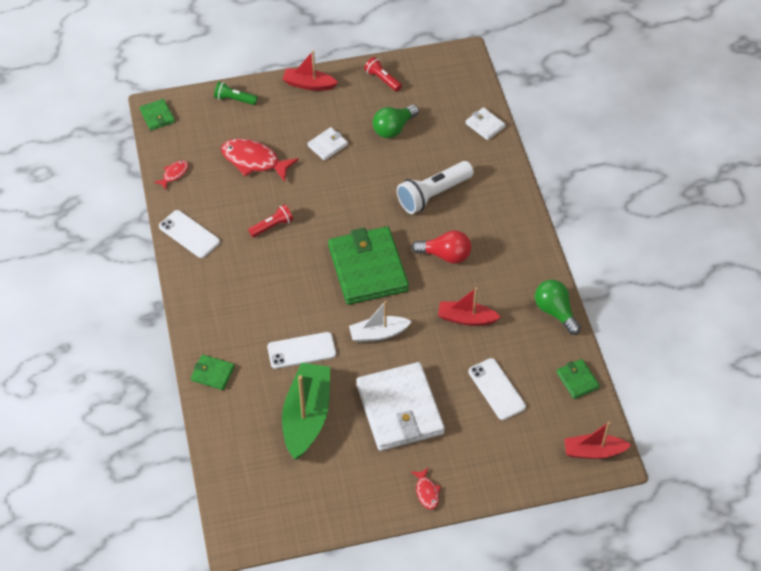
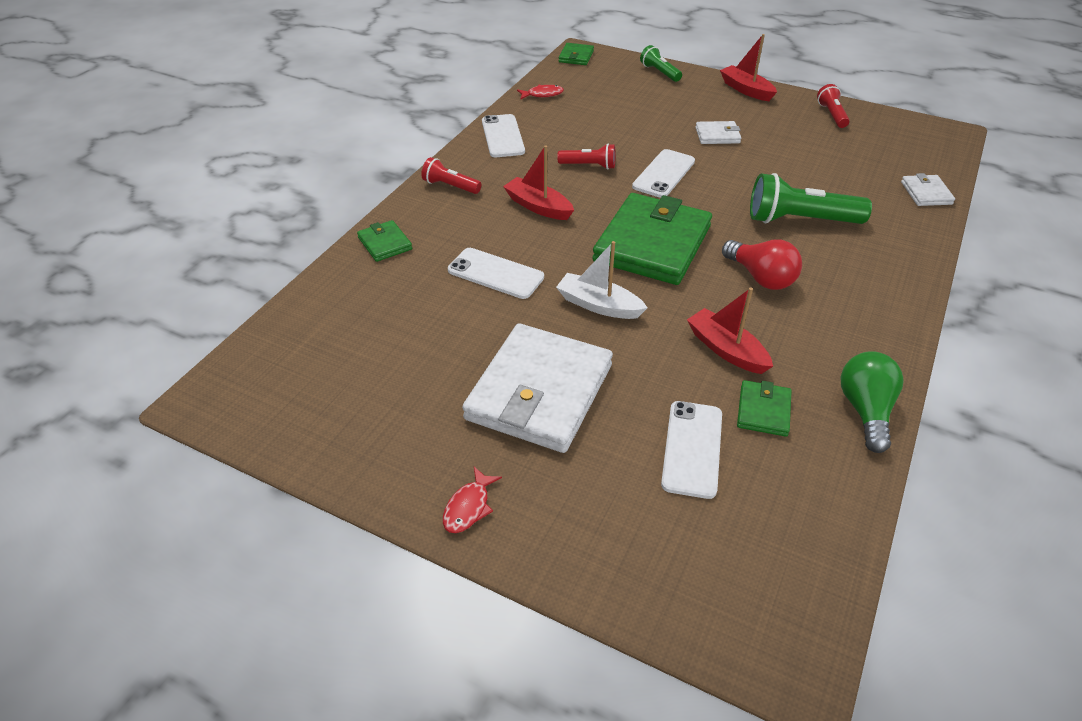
camera: 40 degrees right, 10 degrees down
(202, 302) = (450, 186): none -> red flashlight
(254, 161) = (628, 116): red fish -> none
(307, 416) = (427, 334): green boat -> none
(324, 204) = (663, 174): none -> white phone
(393, 128) = (806, 152): green light bulb -> none
(433, 195) = (800, 220): white flashlight -> green flashlight
(577, 380) = (830, 513): green wallet -> green wallet (763, 411)
(593, 451) = (773, 630): red boat -> red boat (538, 207)

